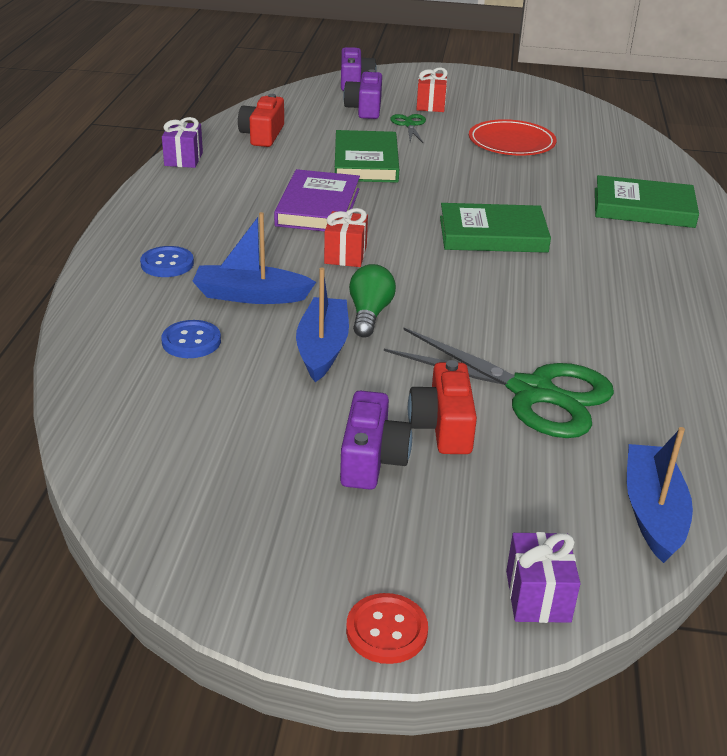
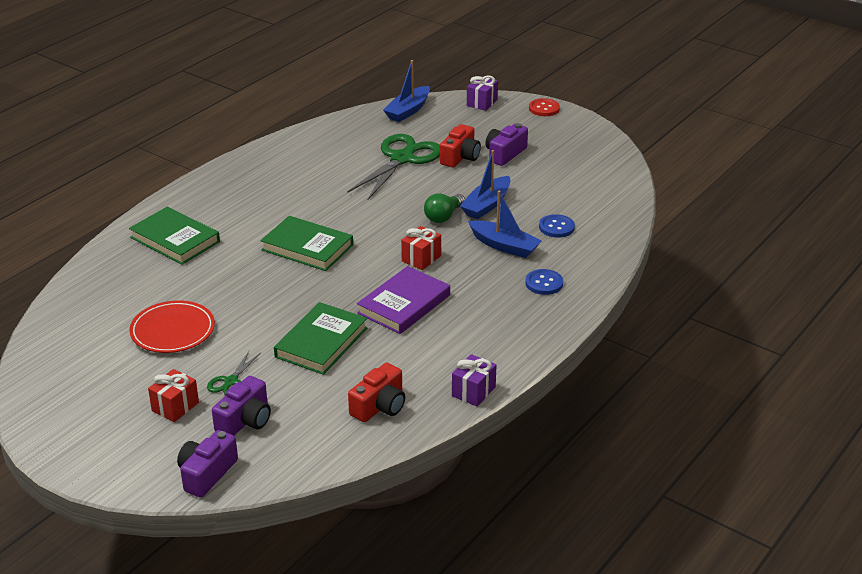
camera: 150 degrees left, 0 degrees up
(532, 392) = (402, 159): green scissors -> green scissors turned 60 degrees clockwise

